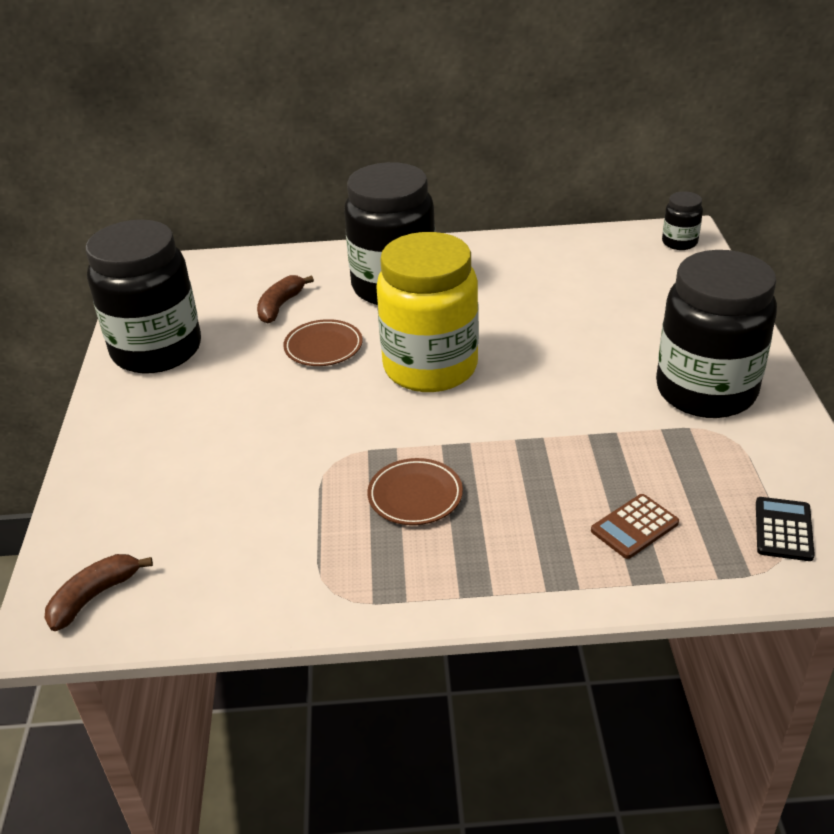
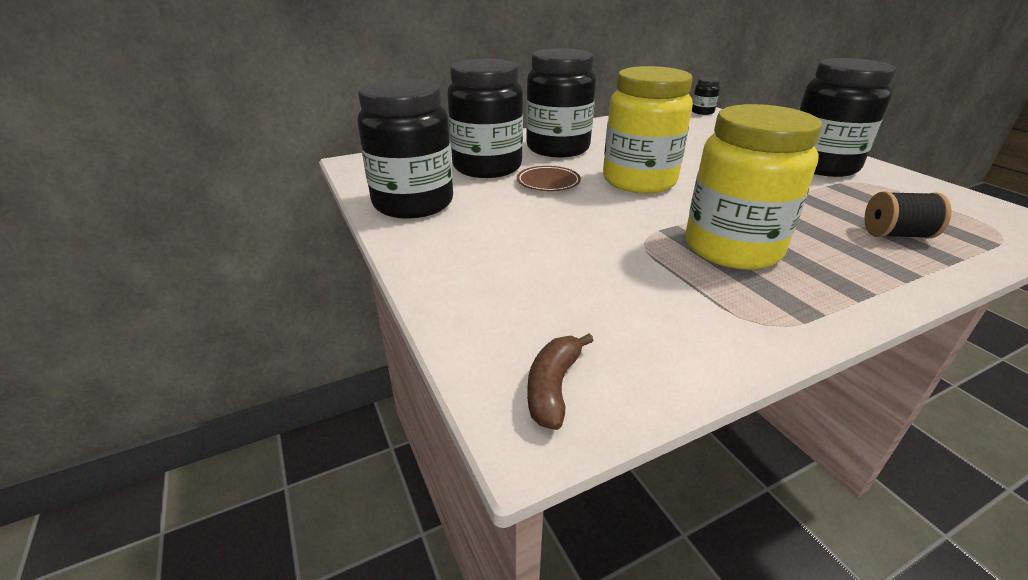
camera: 25 degrees left, 5 degrees down
(280, 306) = (487, 167): brown banana -> black jar
(415, 496) = (732, 248): brown plate -> yellow jar
(634, 527) = (896, 234): brown calculator -> black spool
(783, 529) = (975, 218): black calculator -> none

